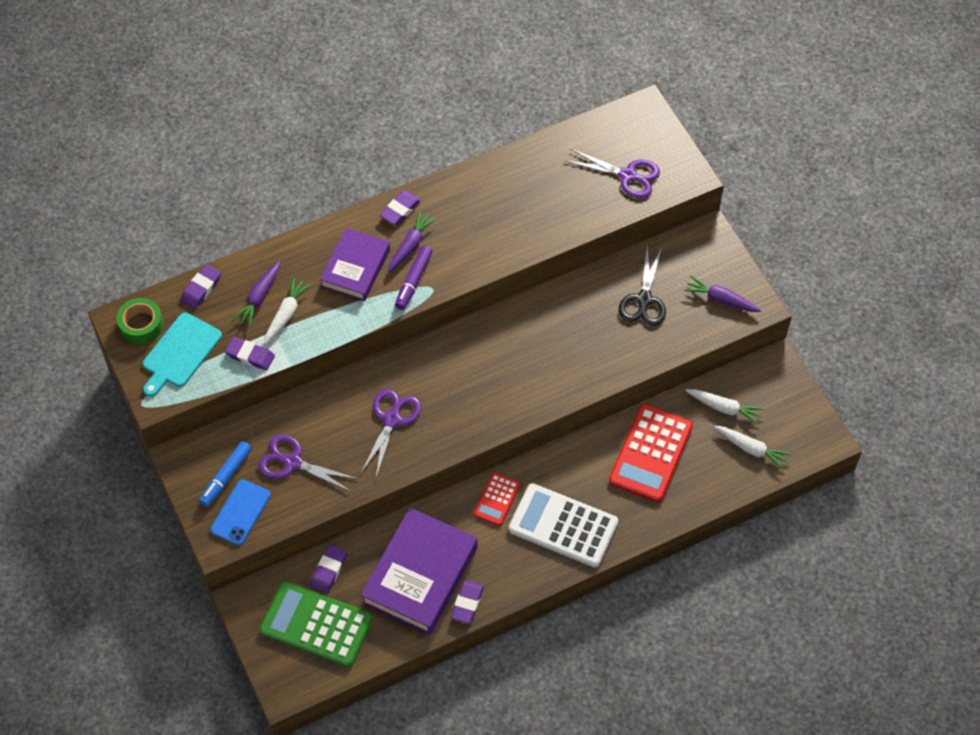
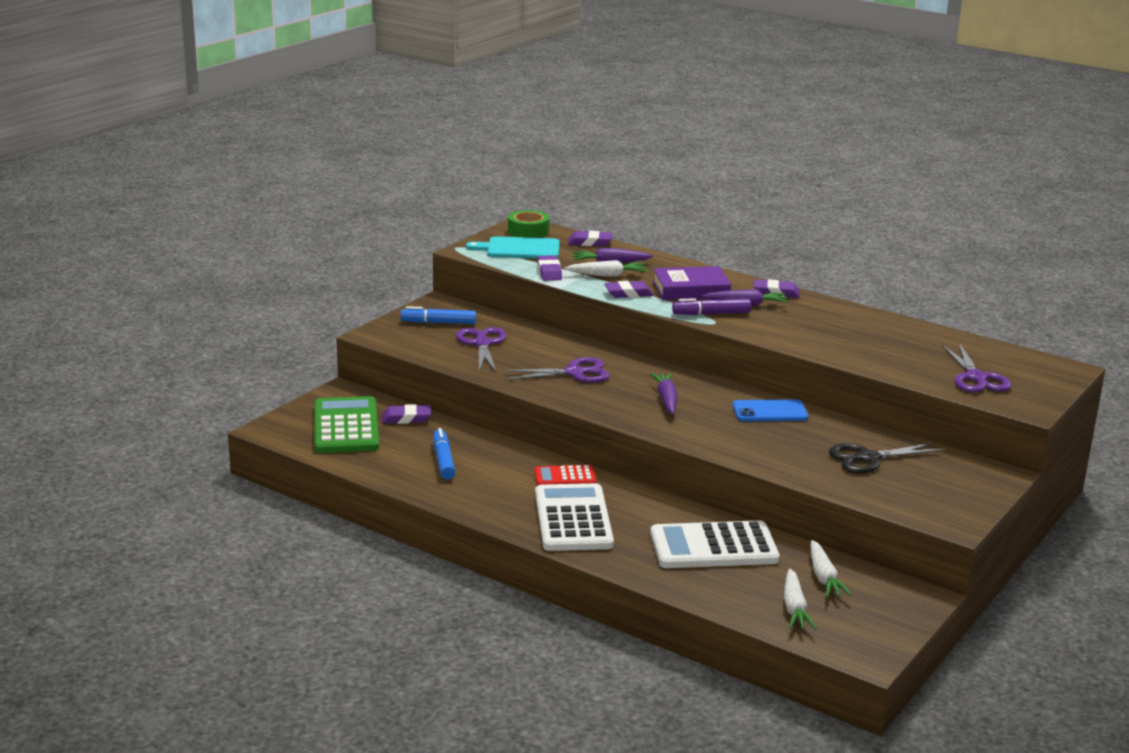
camera: 60 degrees right, 35 degrees down
(240, 512) = (410, 336): blue phone -> blue phone (770, 412)
(420, 575) = (443, 460): purple book -> blue marker
(467, 603) = (435, 491): purple eraser -> purple eraser (628, 293)
(650, 453) = (713, 547): red calculator -> white calculator
(721, 299) = (931, 500): purple carrot -> purple carrot (666, 399)

